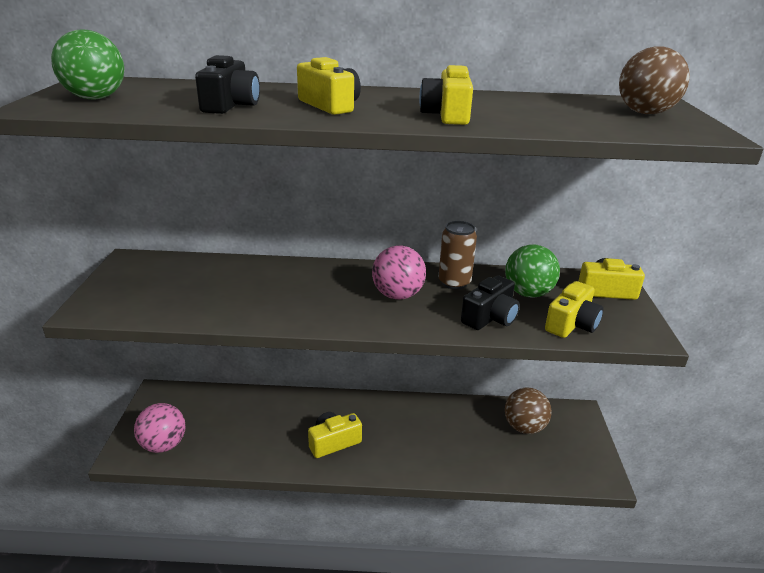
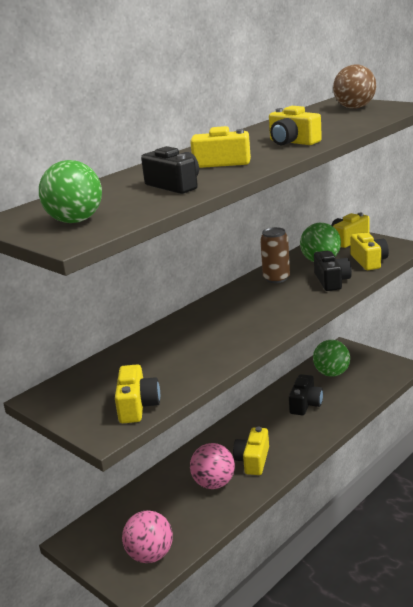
camera: 45 degrees left, 5 degrees down
(139, 307) = (137, 406): none -> yellow camera
(397, 295) = (265, 301): pink ball -> pink ball (214, 483)
(453, 434) = (305, 404): none -> black camera
(524, 427) = (331, 373): brown ball -> green ball

